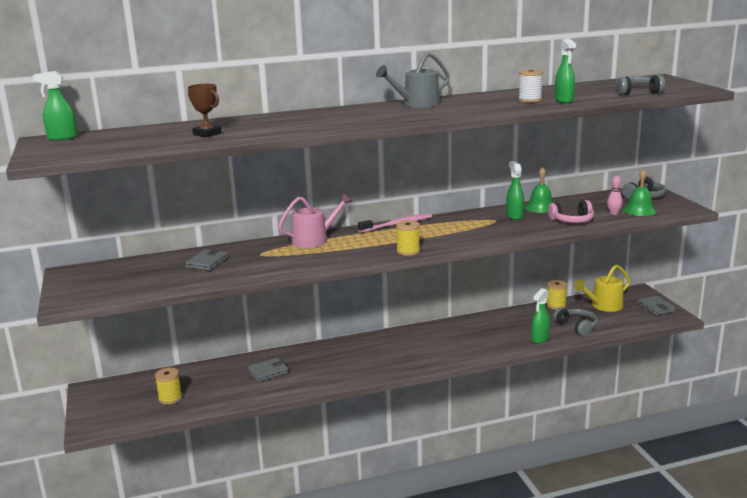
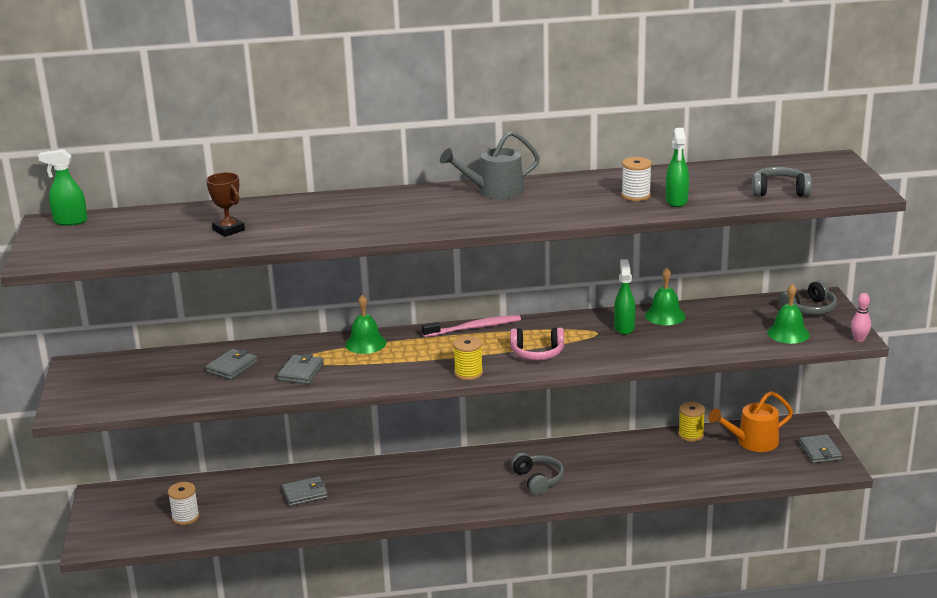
camera: 10 degrees right, 5 degrees up
(170, 398) = (185, 517): yellow spool -> white spool
(268, 261) = (301, 372): none -> grey wallet
(314, 240) = (365, 343): pink watering can -> green bell
(539, 339) = (647, 483): green spray bottle -> none
(572, 220) = (692, 342): pink headphones -> pink headphones (537, 353)
(576, 327) = (702, 470): grey headphones -> grey headphones (538, 480)
(603, 306) = (752, 442): yellow watering can -> orange watering can
(613, 213) = (751, 336): pink bowling pin -> pink bowling pin (859, 339)

